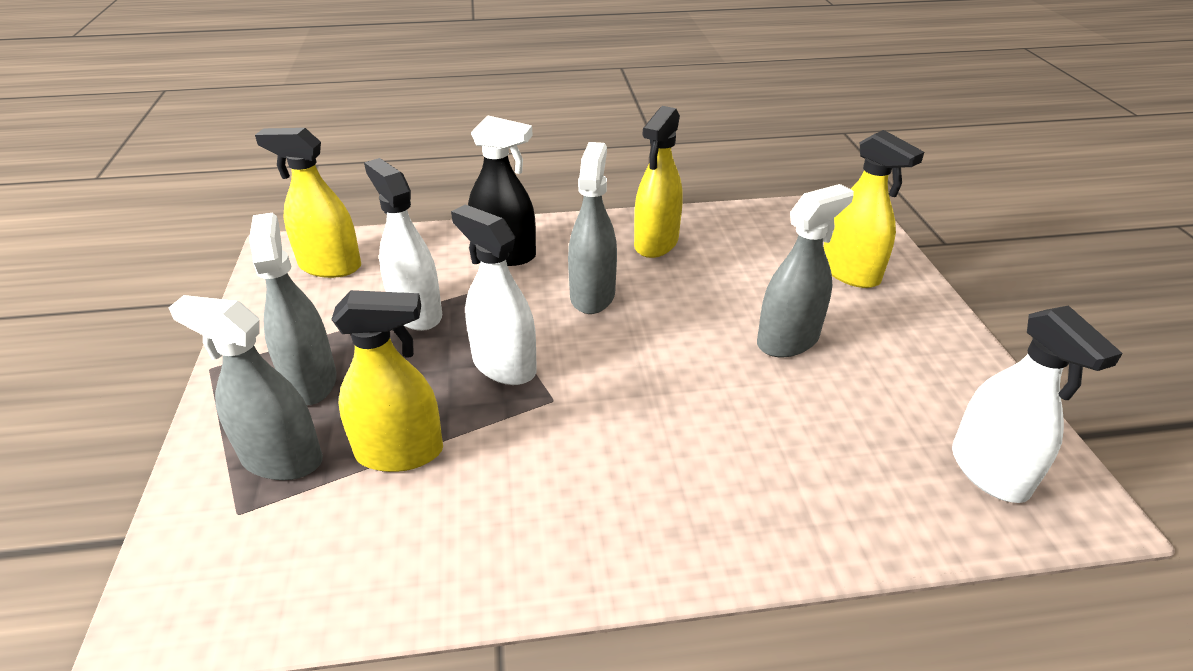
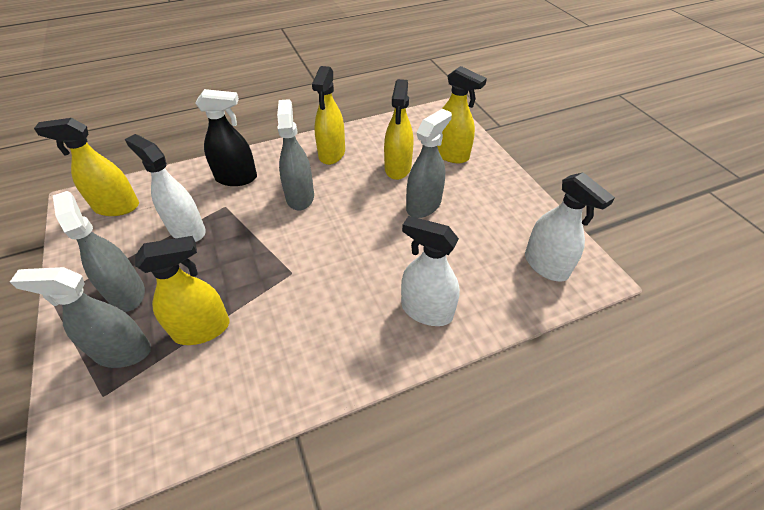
camera: 15 degrees left, 10 degrees up
(504, 365) = (255, 256): white spray bottle -> white spray bottle (426, 310)
(757, 279) = (398, 168): none -> yellow spray bottle

